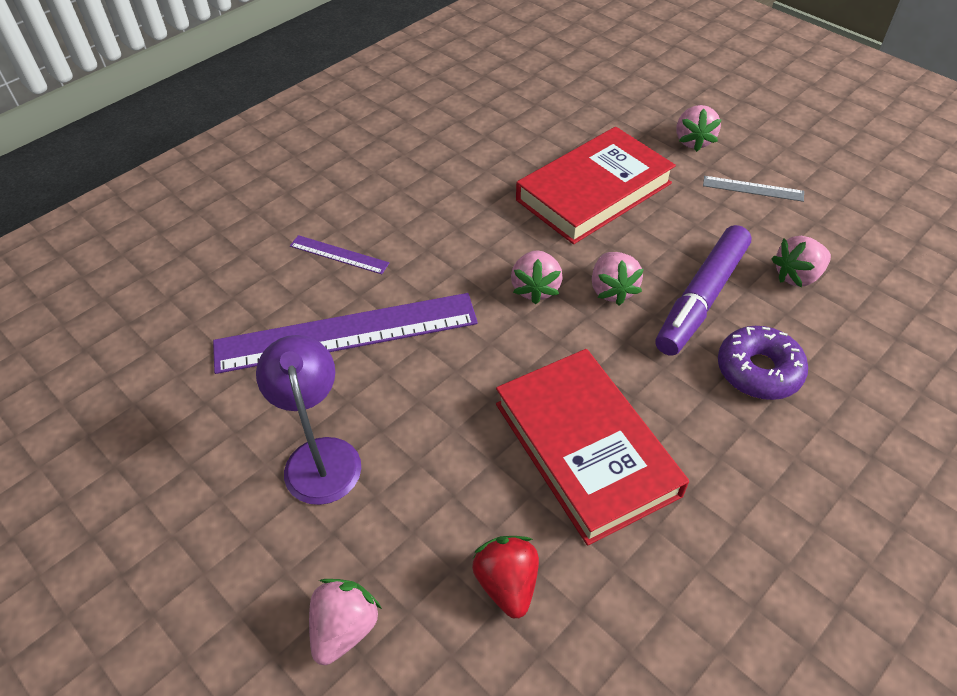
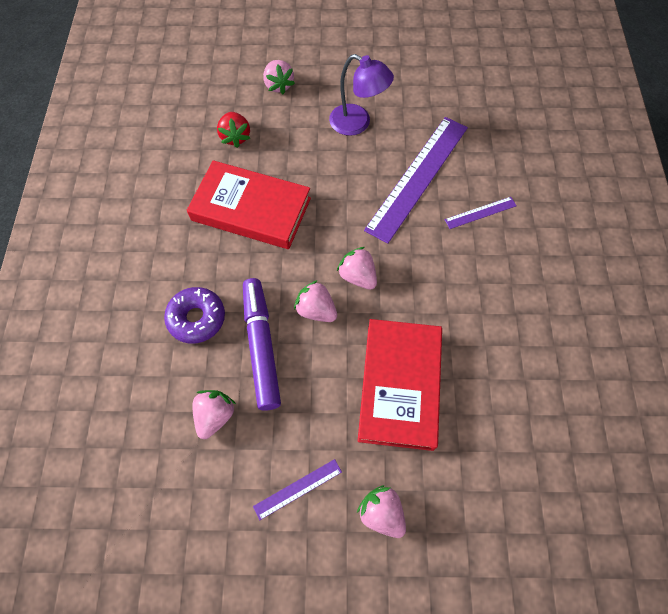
camera: 135 degrees right, 15 degrees up
(507, 584) = (235, 137): red strawberry -> red strawberry turned 45 degrees clockwise
(753, 189) = (297, 488): grey ruler -> purple ruler

